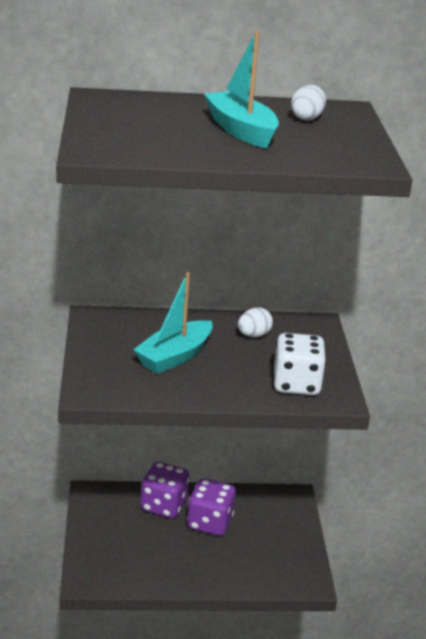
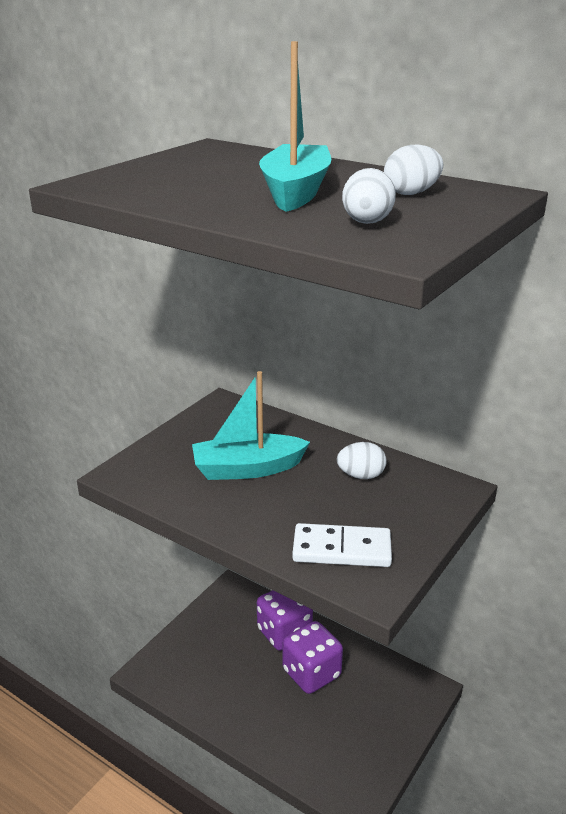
camera: 40 degrees right, 0 degrees up
(296, 384) = (341, 549): white dice -> white domino
(325, 147) = (367, 223): none -> white egg

